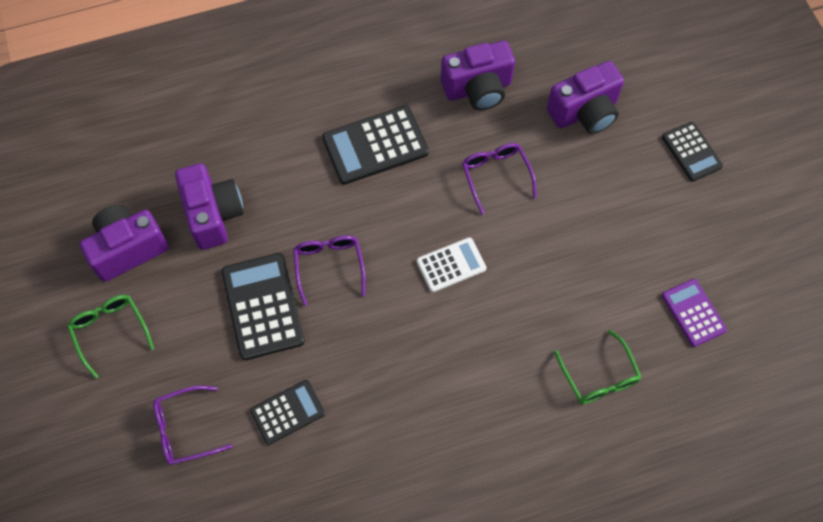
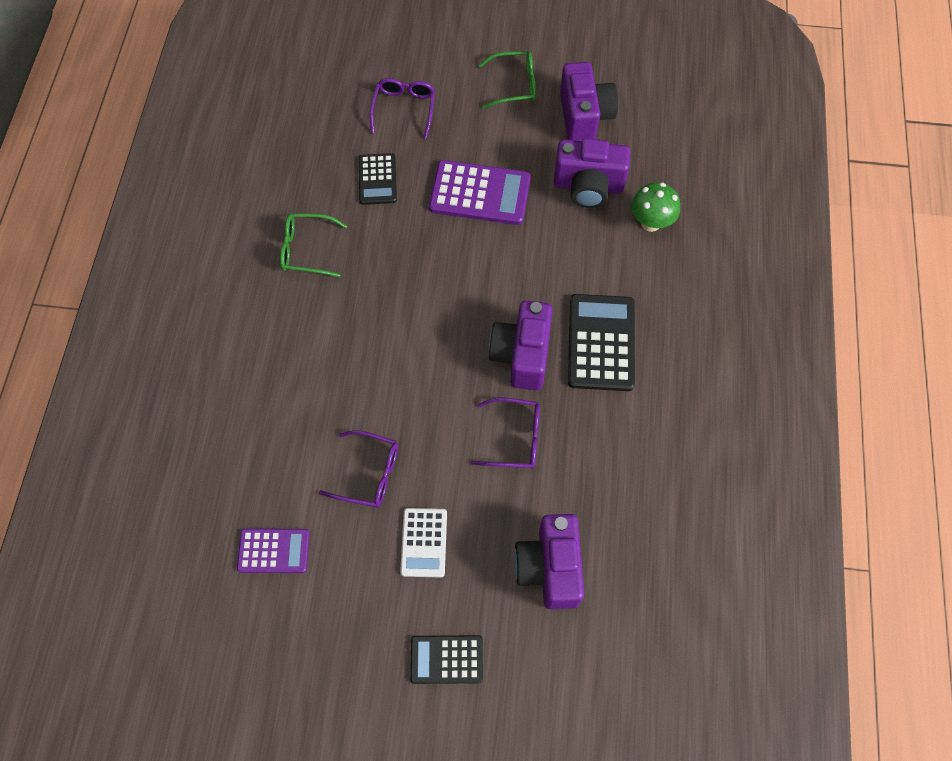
camera: 115 degrees right, 0 degrees up
(233, 150) = (650, 222): none -> green mushroom
(263, 306) = (480, 193): black calculator -> purple calculator
(329, 266) = (491, 256): purple glasses -> purple glasses (369, 474)
(451, 265) = (440, 354): white calculator -> white calculator (424, 542)
(478, 89) = (627, 469): purple camera -> purple camera (521, 355)
(599, 376) = (266, 429): green glasses -> green glasses (307, 249)

